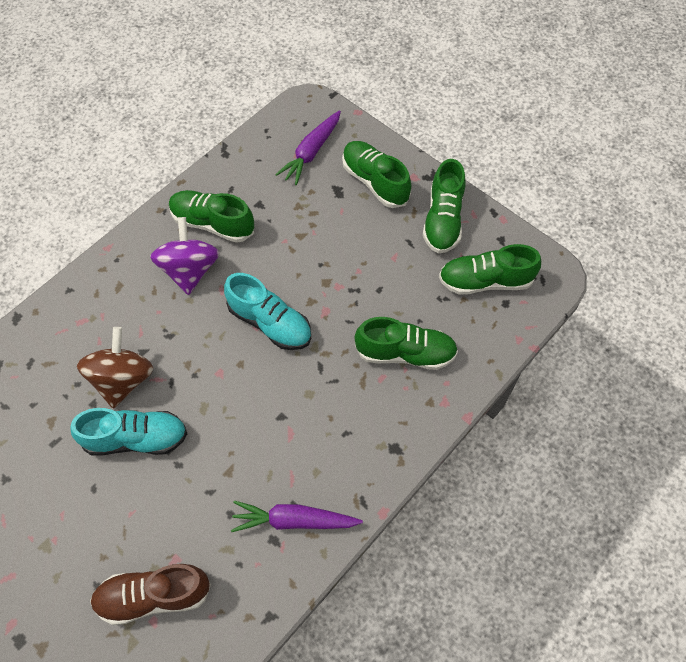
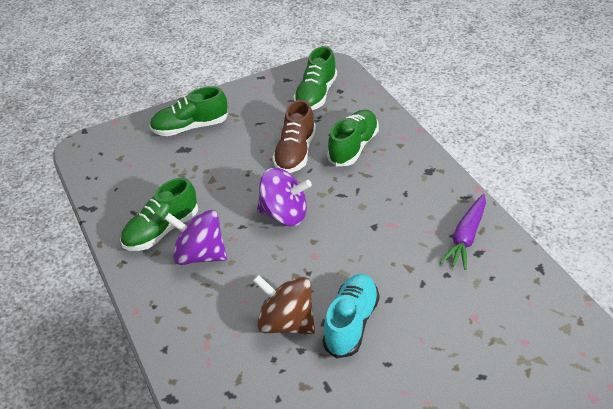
camera: 65 degrees left, 20 degrees down
(154, 596) = (502, 337): brown shoe -> brown shoe (295, 153)
(270, 323) = (284, 215): turquoise shoe -> purple spinning top
(311, 152) = (133, 156): purple carrot -> none
(443, 220) = (250, 102): green shoe -> none

